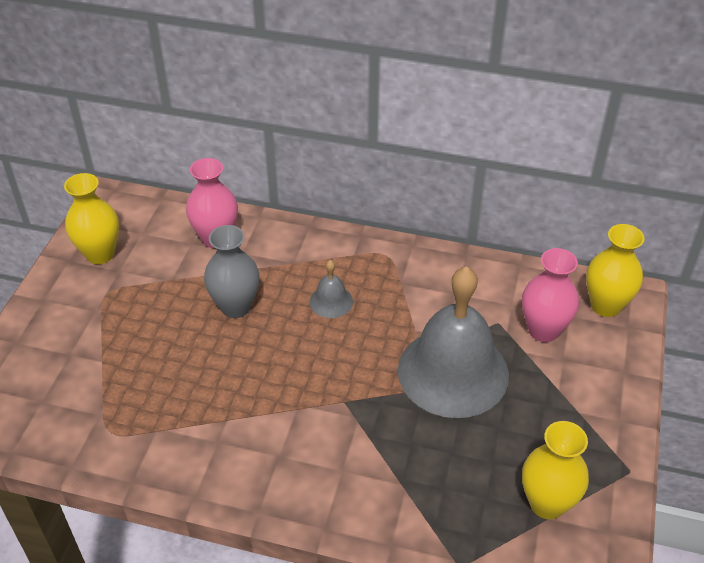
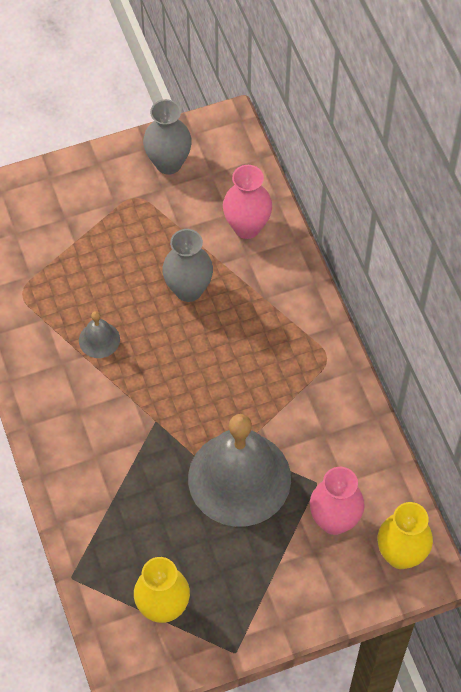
camera: 55 degrees right, 15 degrees up
(100, 254) = (168, 163): yellow vase -> grey vase
(331, 301) = (245, 350): grey bell -> grey bell (99, 339)

